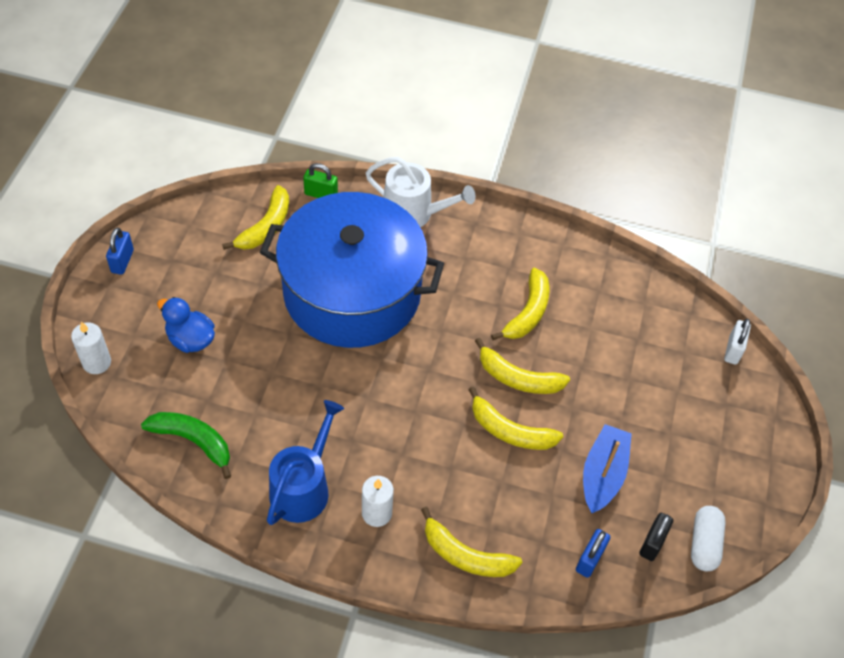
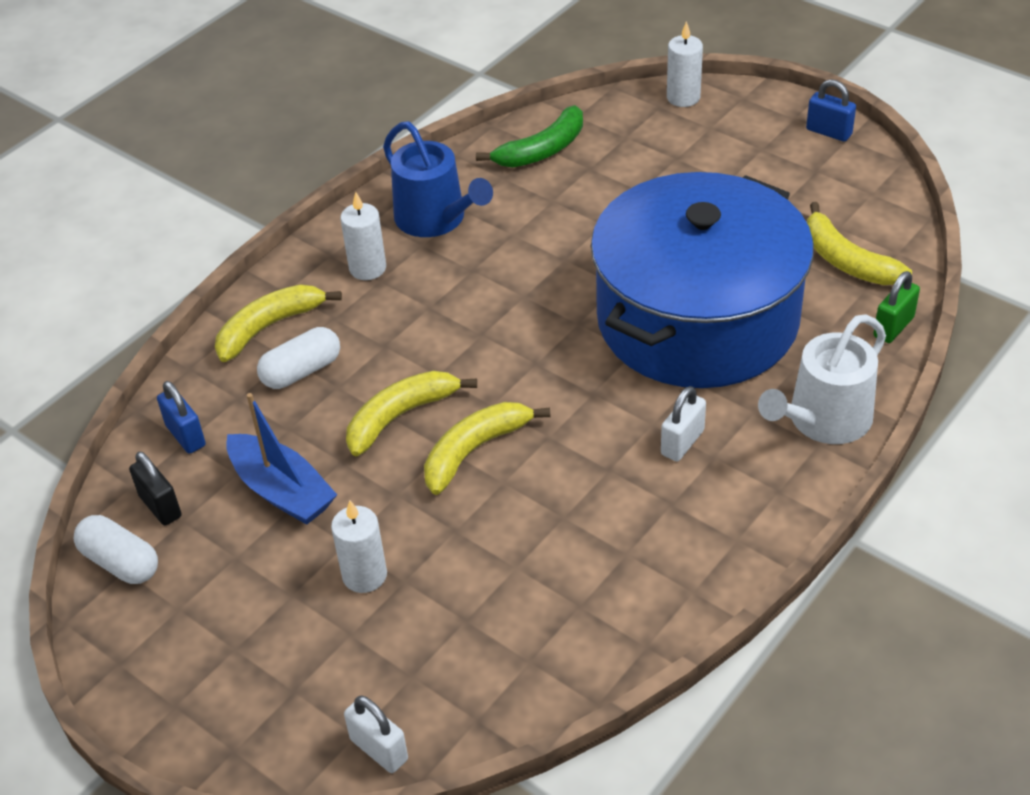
camera: 120 degrees right, 10 degrees down
(190, 339) = (683, 168): blue duck -> none
(461, 274) = (682, 442): none -> white padlock
(498, 511) = (301, 371): none -> white capsule
(528, 312) = (579, 498): yellow banana -> none
(637, 400) = (364, 575): none -> white candle

